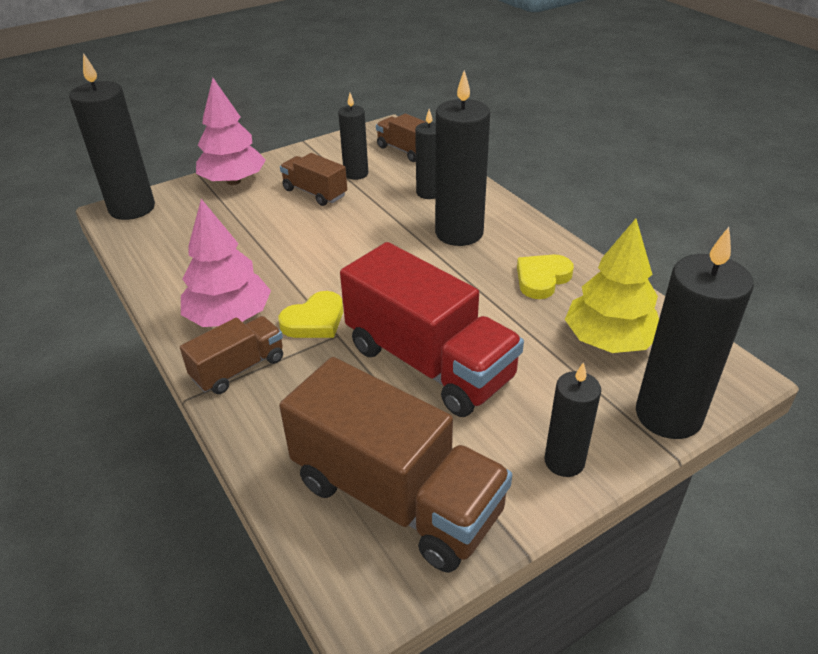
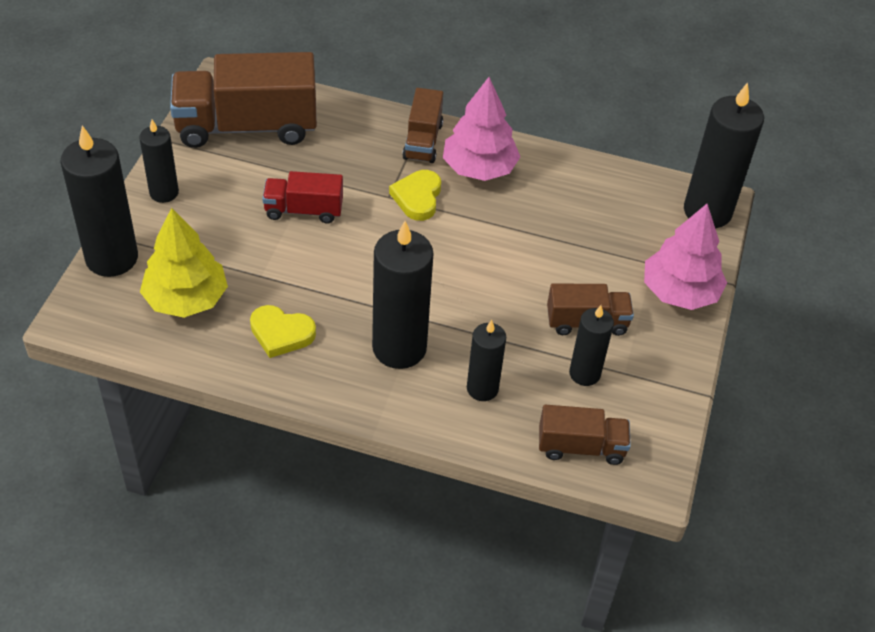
camera: 135 degrees right, 10 degrees up
(429, 363) = (304, 210): red truck -> red truck, size x0.52
(542, 279) = (281, 333): yellow heart -> yellow heart turned 105 degrees clockwise

